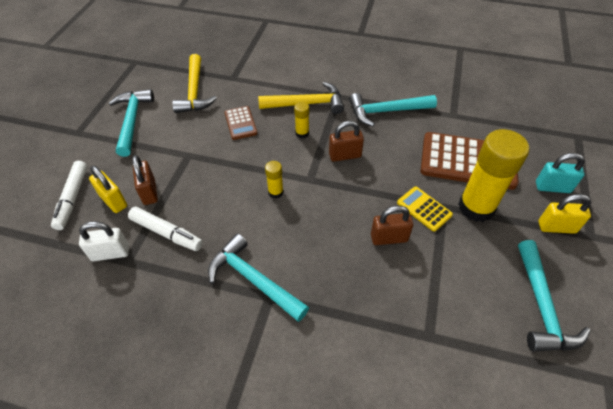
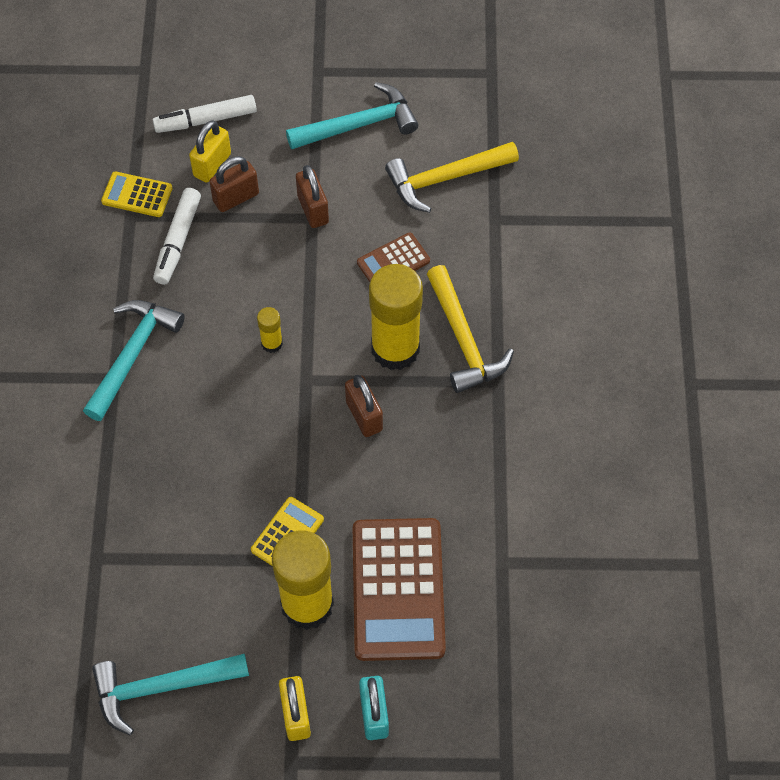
camera: 75 degrees right, 10 degrees up
(110, 253) = (137, 195): white padlock -> yellow calculator
(302, 133) = (395, 348): yellow glue stick -> yellow glue stick, size x2.26
(386, 111) = (480, 459): turquoise hammer -> none
(389, 238) = (227, 496): brown padlock -> brown padlock (313, 209)

